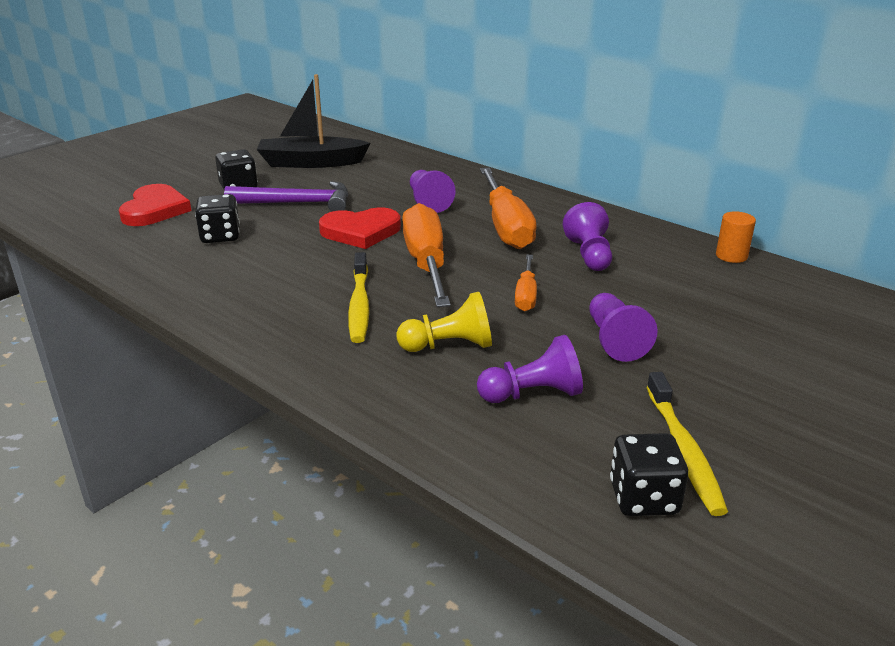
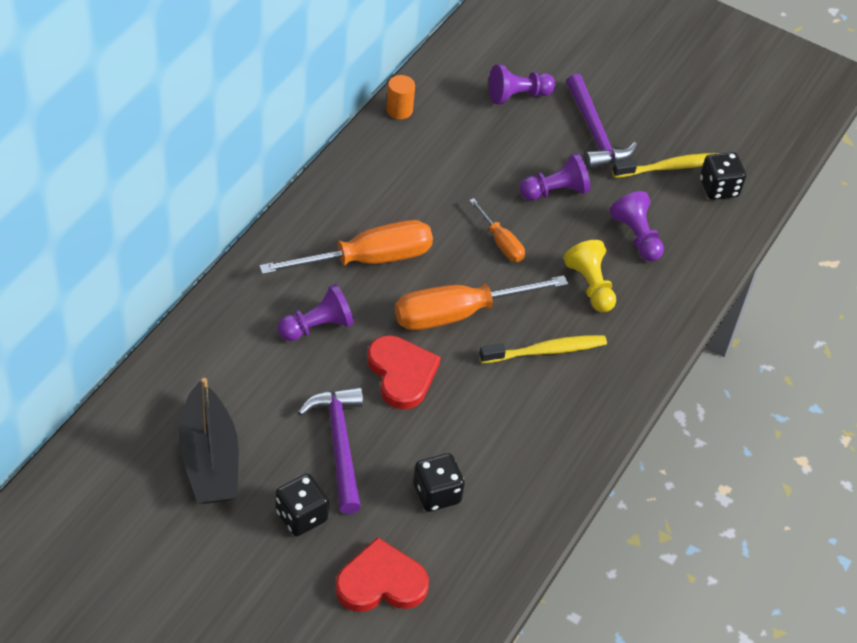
camera: 105 degrees left, 20 degrees up
(526, 295) = (501, 242): orange screwdriver -> orange screwdriver turned 60 degrees clockwise
(589, 255) = (417, 200): purple pawn -> purple pawn (518, 96)
(740, 386) = (594, 133): none -> purple hammer

